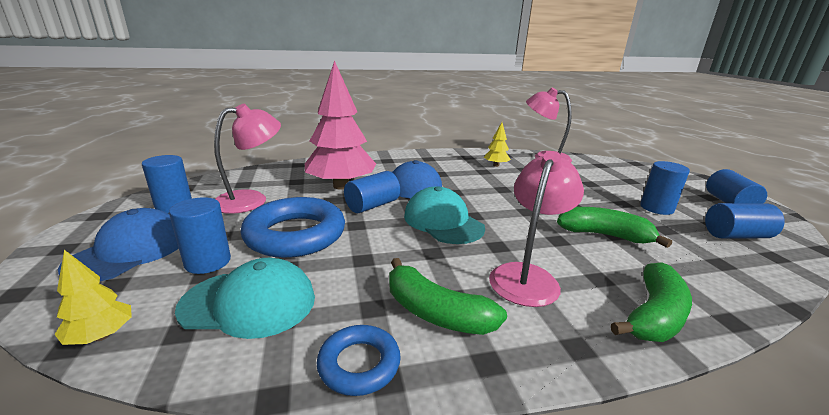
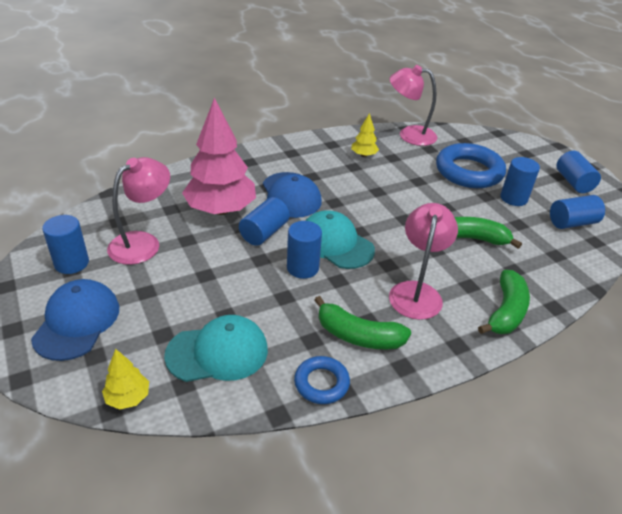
camera: 15 degrees left, 15 degrees up
(208, 262) = (156, 321): blue cylinder -> blue cylinder (302, 268)
(295, 234) = (213, 279): blue ring -> blue ring (469, 172)

